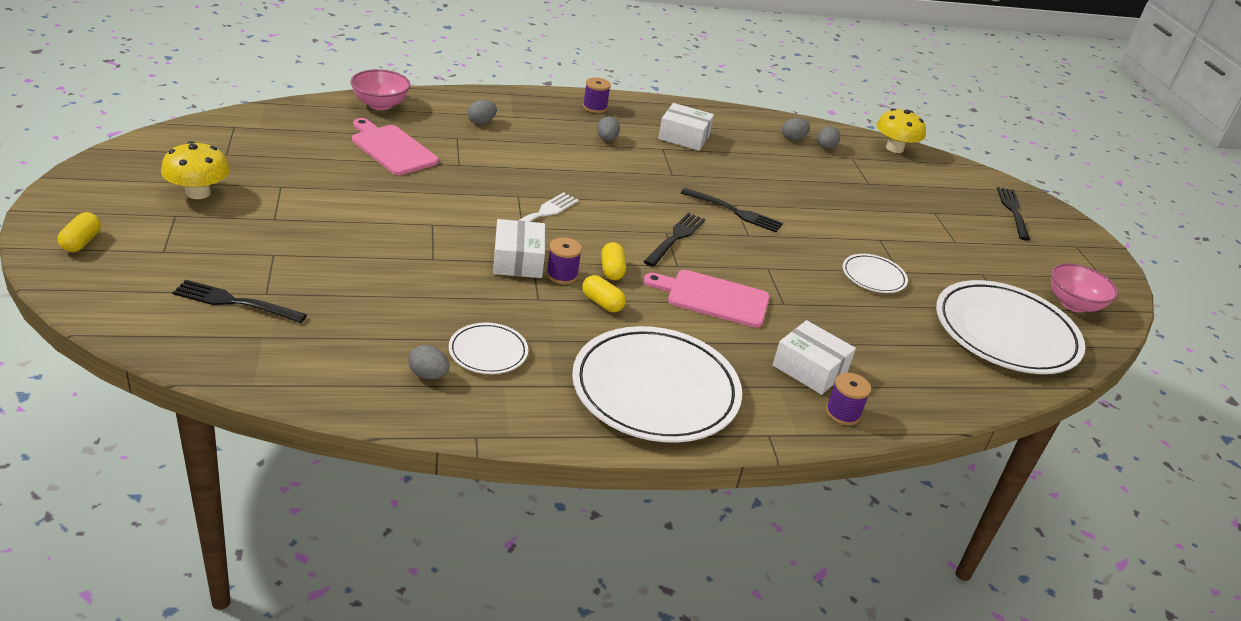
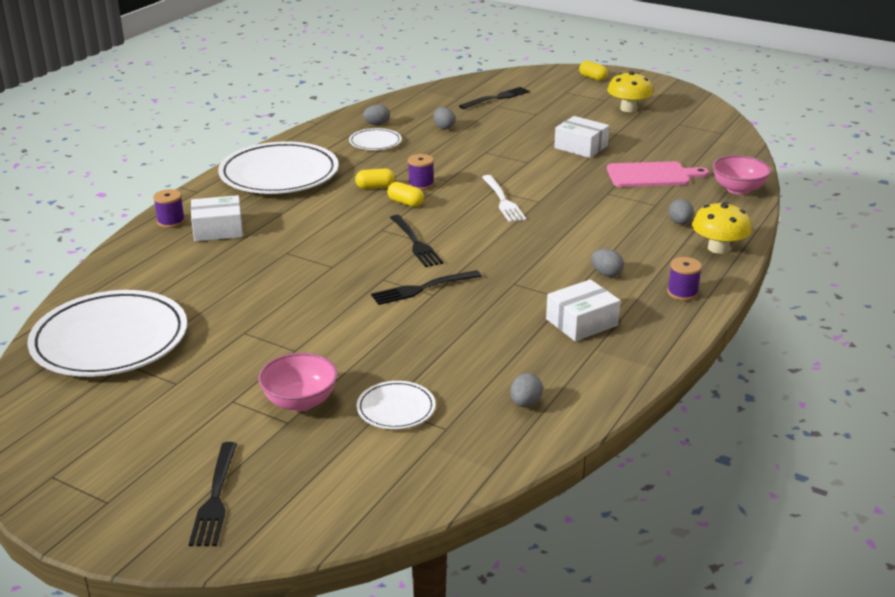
camera: 135 degrees right, 5 degrees down
(518, 260) = (454, 176): white box -> white box (581, 147)
(713, 298) = (329, 227): pink cutting board -> none
(825, 147) = (486, 419): grey egg -> grey egg (444, 127)
(873, 276) = (257, 313): white plate -> white plate (396, 408)
(894, 148) = (436, 486): yellow mushroom -> yellow mushroom (718, 248)
(1013, 211) = (215, 498): black fork -> black fork turned 45 degrees clockwise
(1073, 304) = (66, 413): pink bowl -> pink bowl (300, 402)

